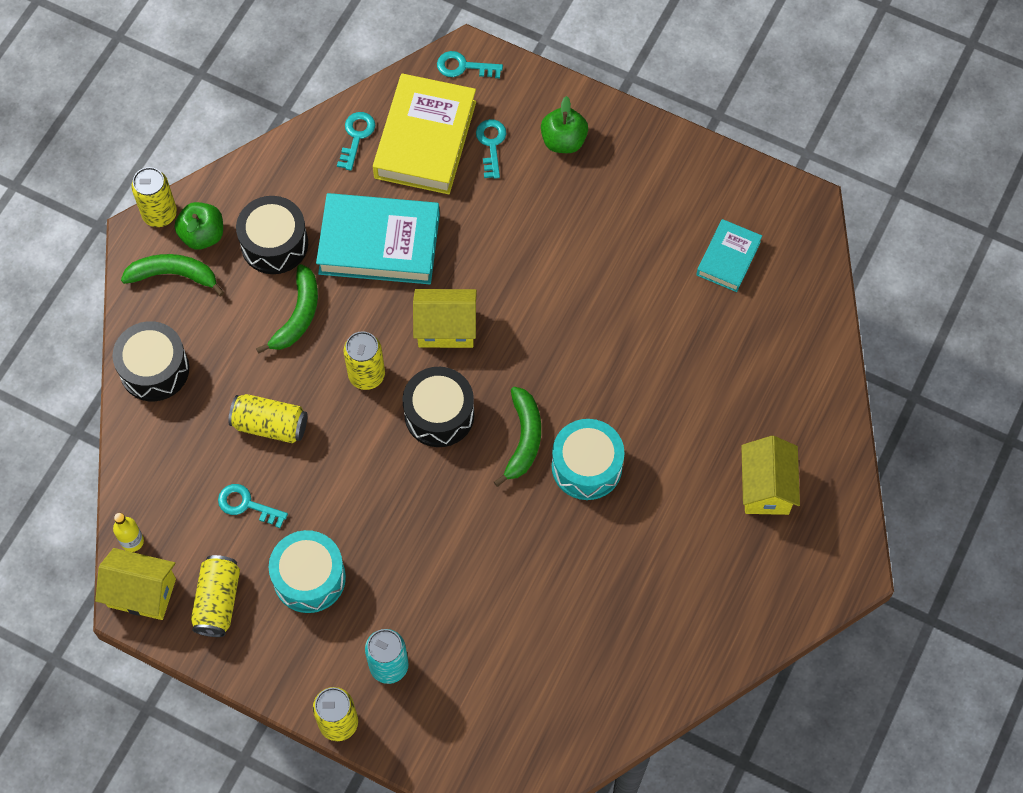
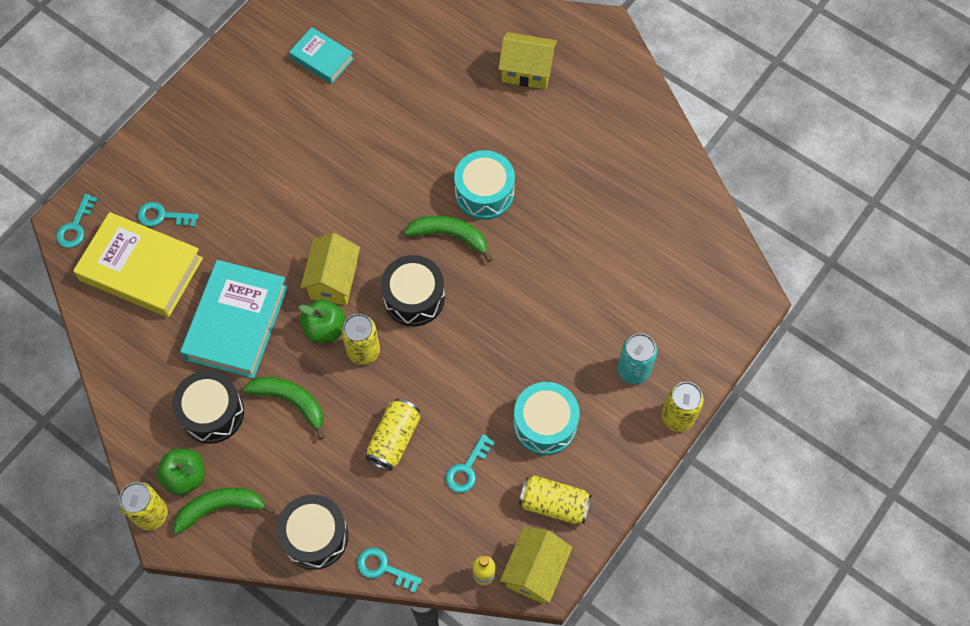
camera: 80 degrees left, 0 degrees up
(174, 275) = (221, 508): green banana -> green banana turned 60 degrees clockwise
(356, 136) = (120, 327): turquoise key -> turquoise key (383, 568)
(563, 141) = (176, 159): green apple -> green apple (325, 329)

